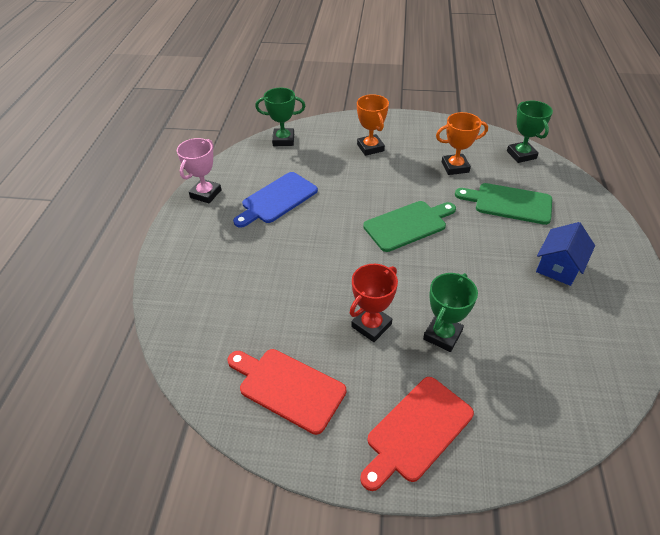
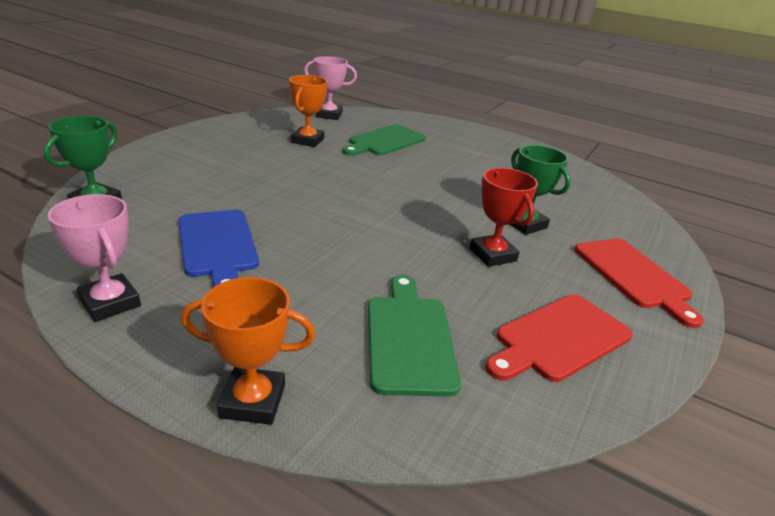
camera: 70 degrees left, 15 degrees down
(370, 148) = (212, 162): orange trophy -> orange trophy (253, 401)
(408, 225) = (364, 188): green cutting board -> green cutting board (409, 338)
(521, 155) = (329, 115): green trophy -> pink trophy
(558, 266) = (476, 154): blue house -> none

